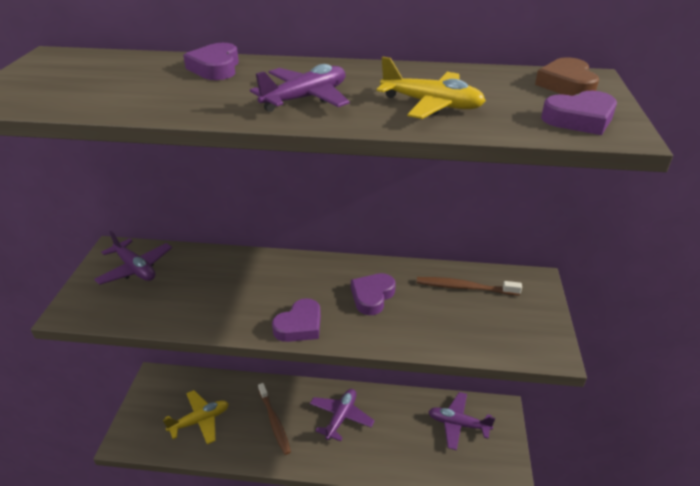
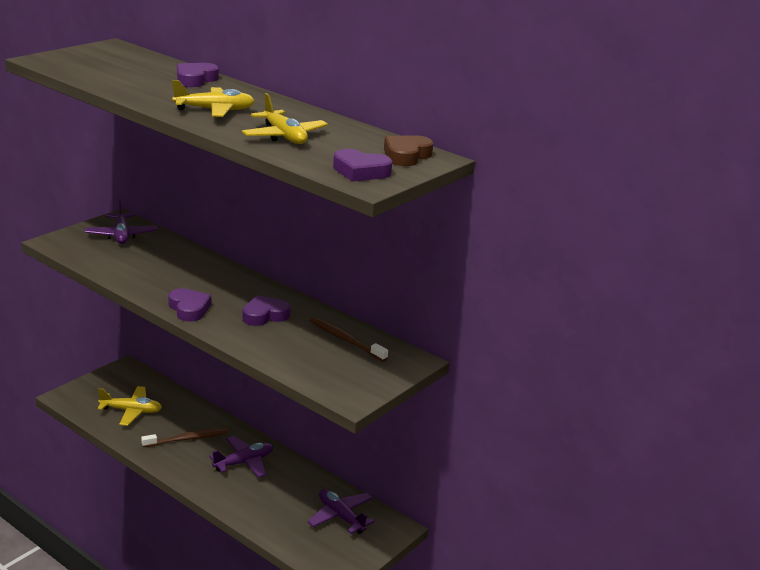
camera: 30 degrees right, 10 degrees down
(274, 421) = (187, 439): brown toothbrush -> brown toothbrush turned 120 degrees counterclockwise
(299, 325) = (189, 309): purple heart -> purple heart turned 105 degrees counterclockwise
(306, 98) = (215, 110): purple plane -> yellow plane

